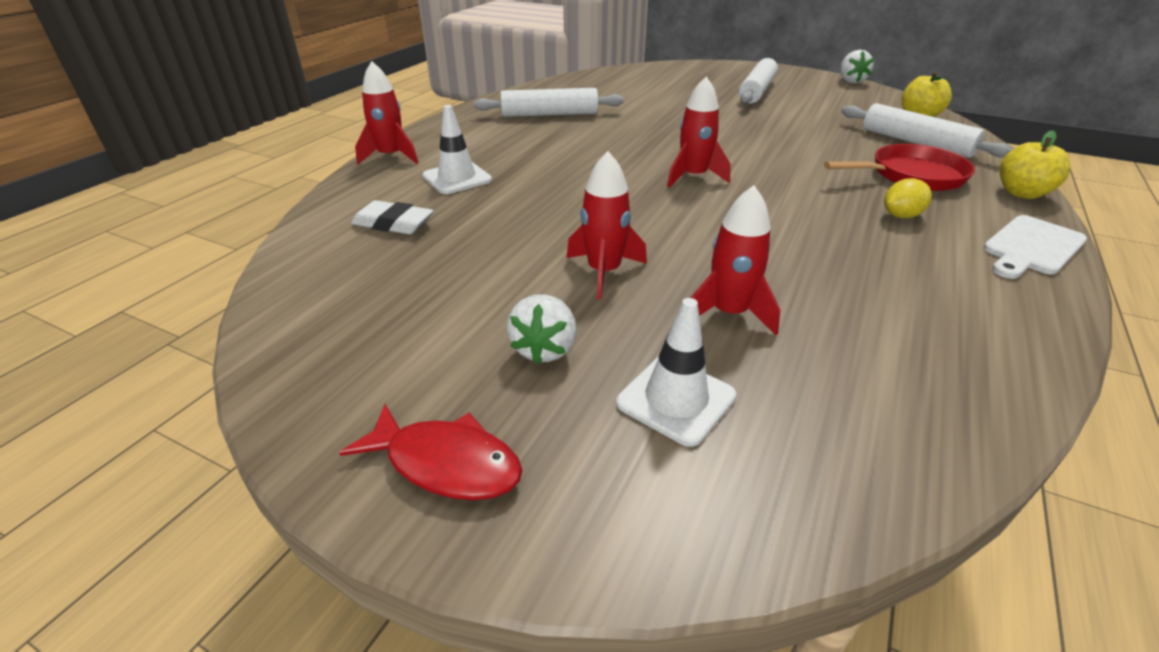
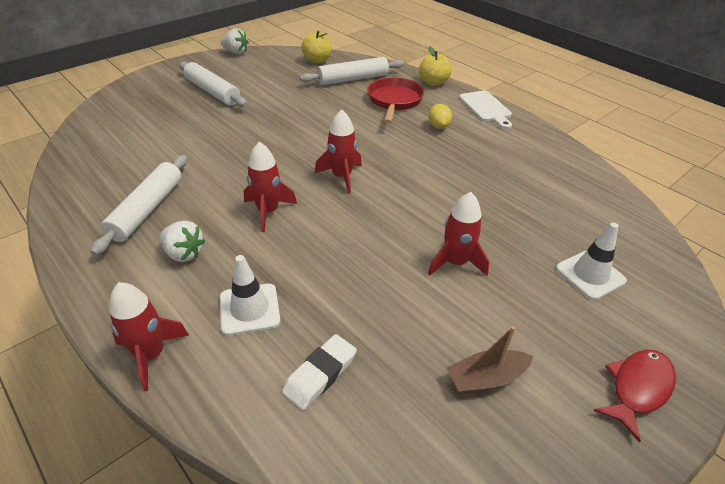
camera: 70 degrees left, 5 degrees up
(419, 319) = (486, 378): none -> brown boat
(545, 349) = (536, 316): white strawberry -> white strawberry (184, 253)
(729, 313) = (517, 227): red rocket -> red rocket (268, 211)

